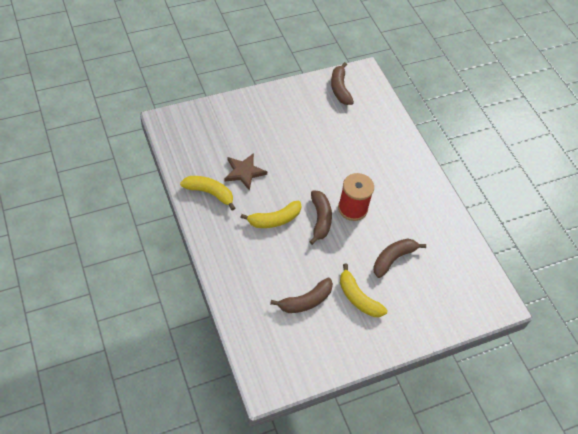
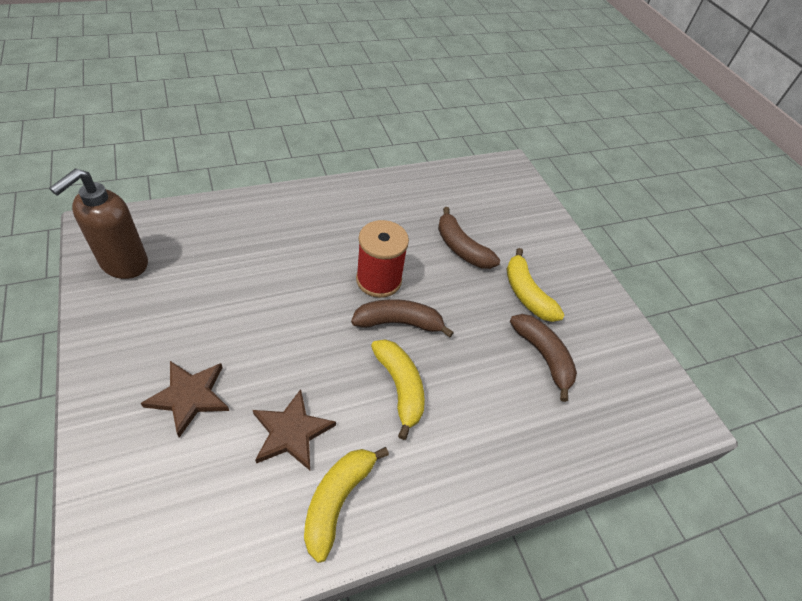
camera: 90 degrees left, 5 degrees down
(261, 129) = (189, 396): none -> brown star
(340, 89) = (124, 264): brown banana -> brown soap dispenser
(358, 298) = (526, 294): yellow banana -> yellow banana turned 105 degrees clockwise

